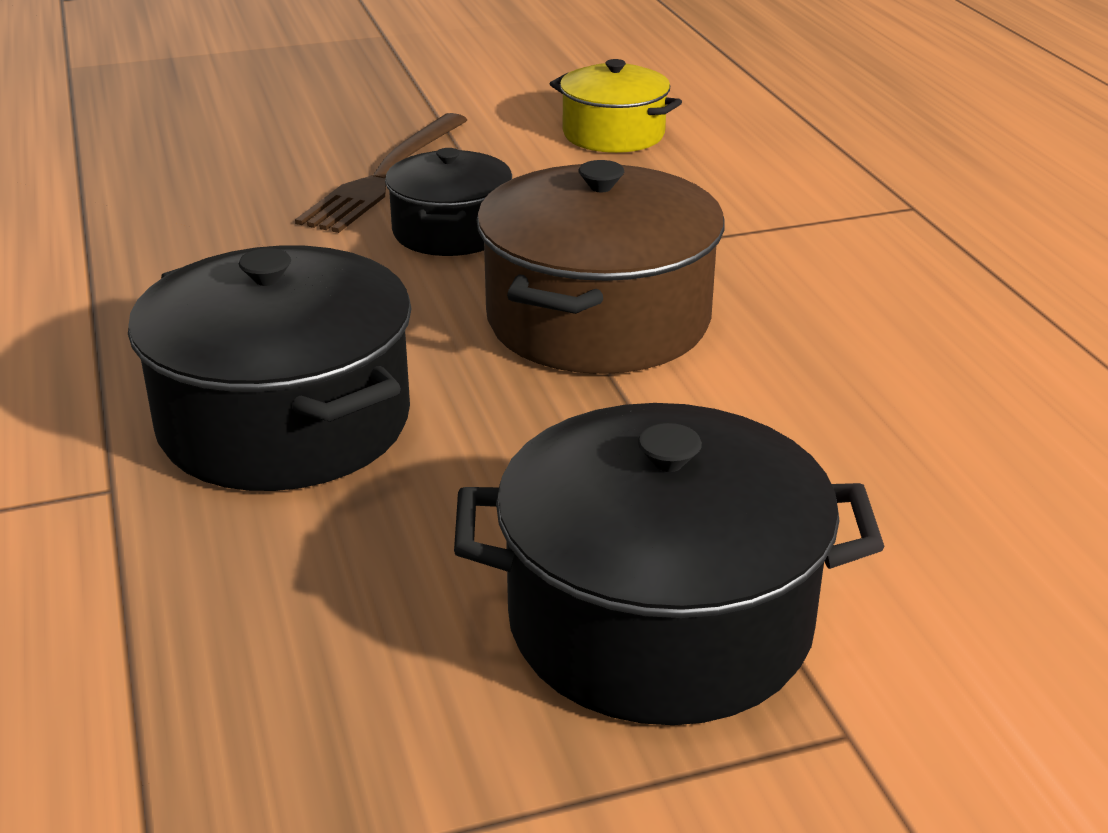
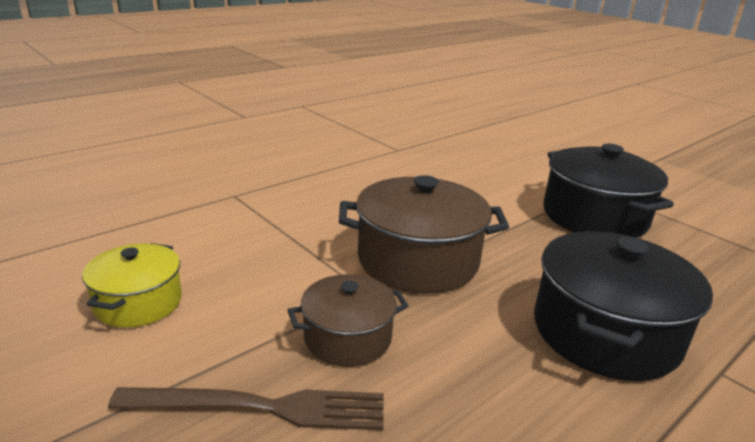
camera: 115 degrees left, 5 degrees down
(451, 231) = (347, 338): black pot -> brown pot

